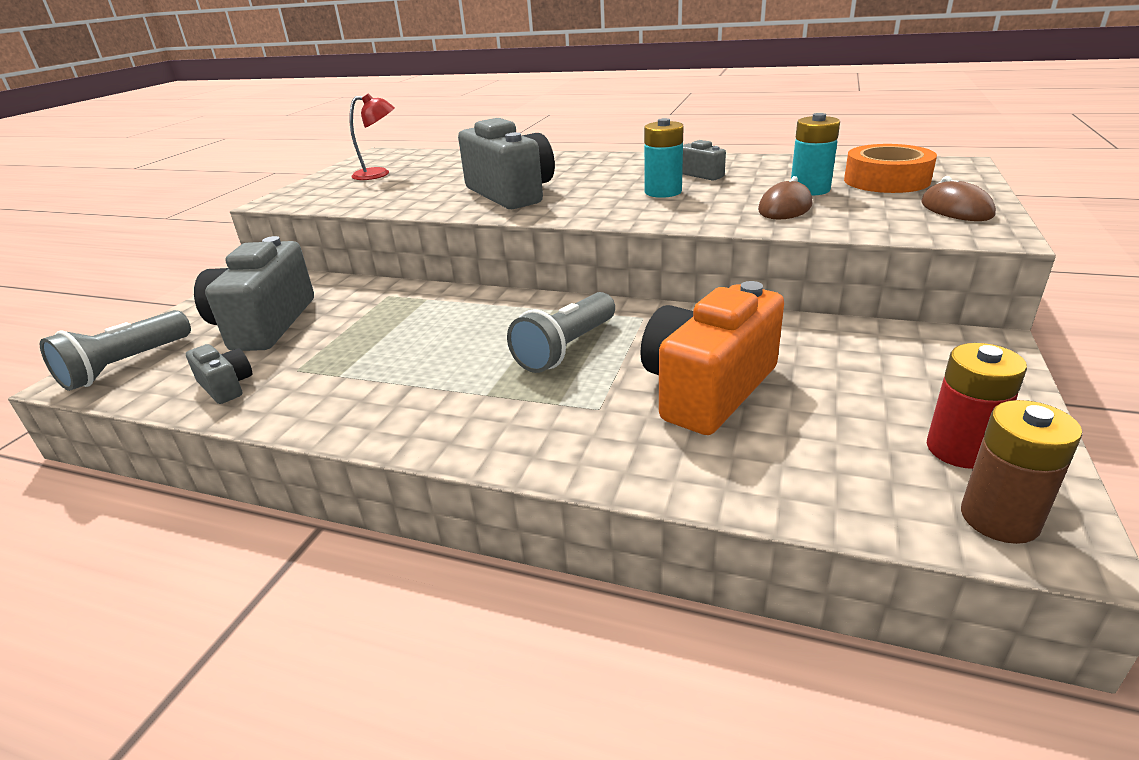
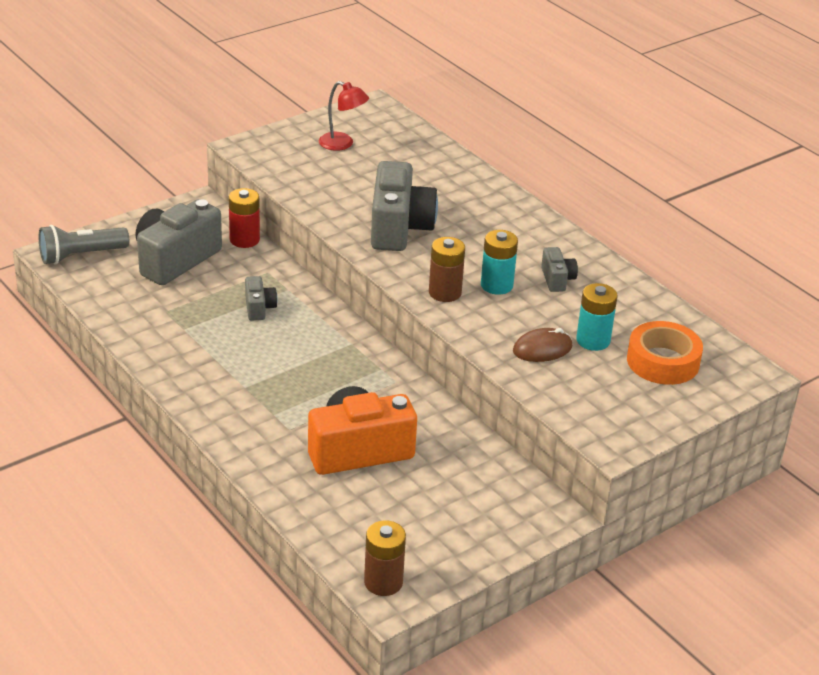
camera: 30 degrees right, 5 degrees up
(226, 386) = (122, 304): grey camera -> grey camera (259, 308)
(566, 348) = (321, 380): grey flashlight -> none
(628, 210) = (445, 293): none -> brown battery
(956, 209) = (641, 414): brown mouse -> none
(960, 449) = (424, 551): red battery -> red battery (244, 240)

